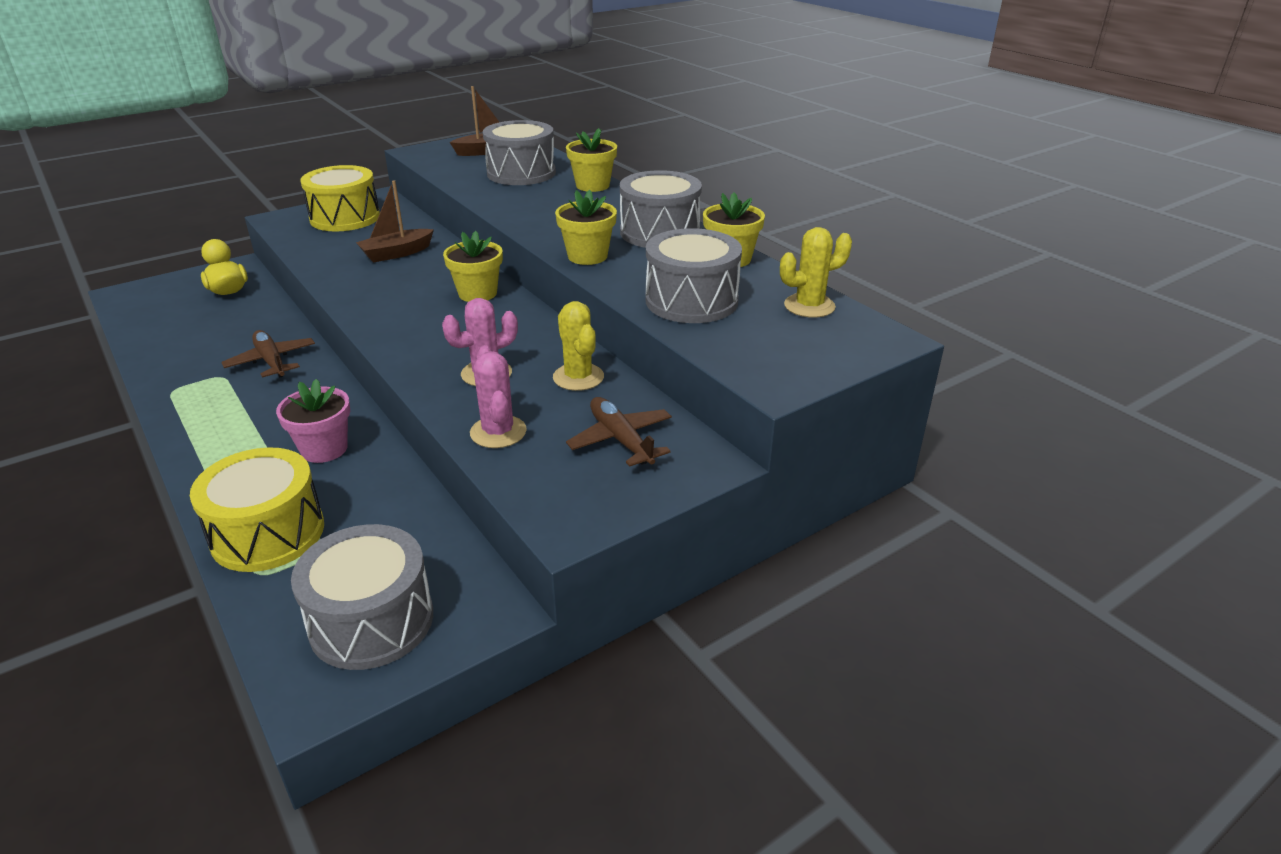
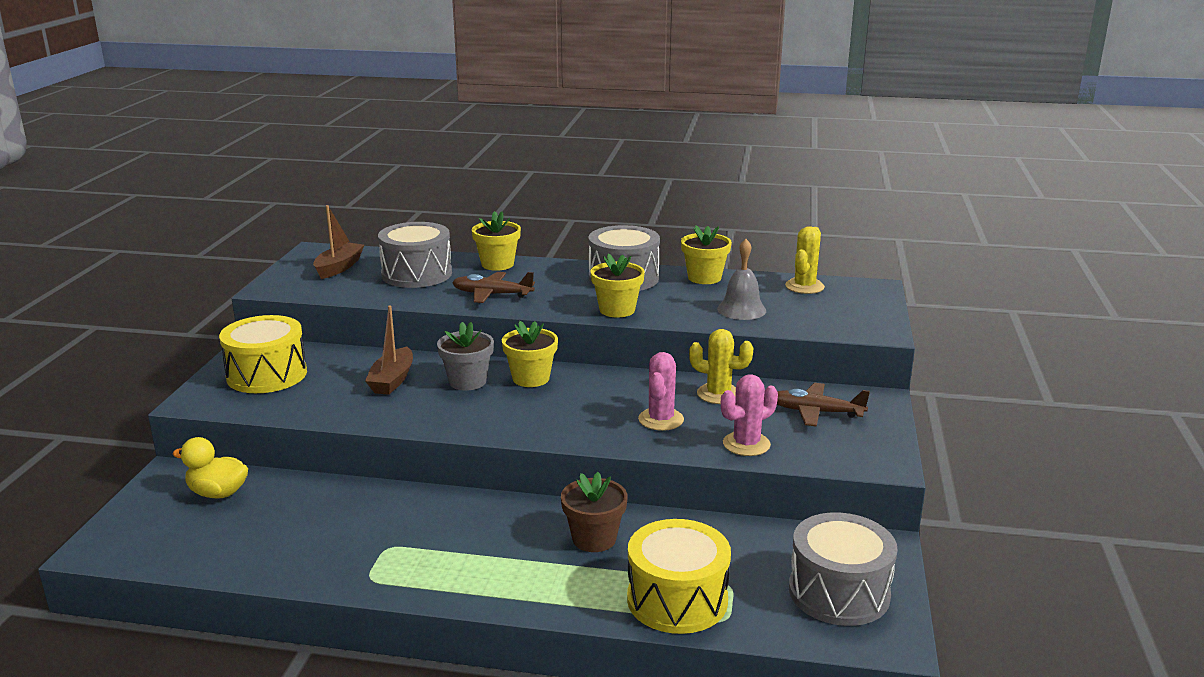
camera: 45 degrees left, 10 degrees down
(271, 361) = (407, 516): brown plane -> brown plane (492, 294)
(324, 449) = (594, 539): pink flower pot -> brown flower pot
(435, 276) = (467, 381): none -> grey flower pot
(498, 432) = (746, 444): pink cactus -> pink cactus turned 60 degrees counterclockwise
(691, 301) = (741, 309): grey drum -> grey bell

